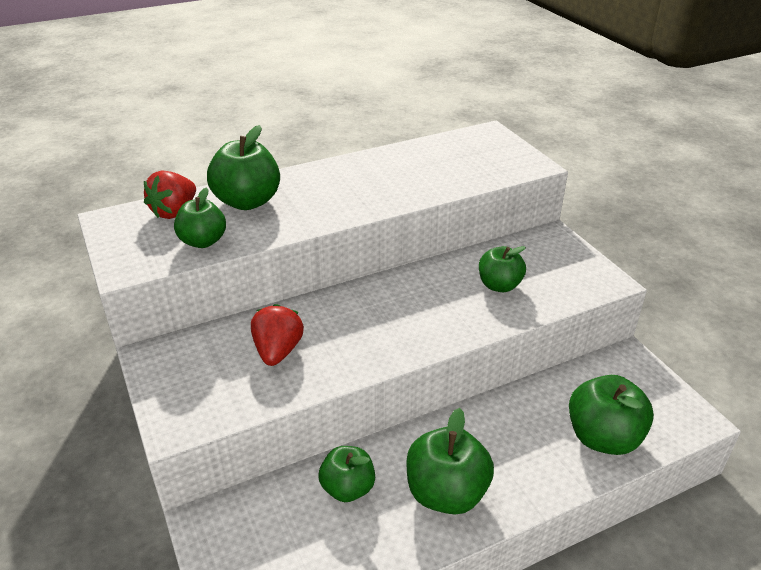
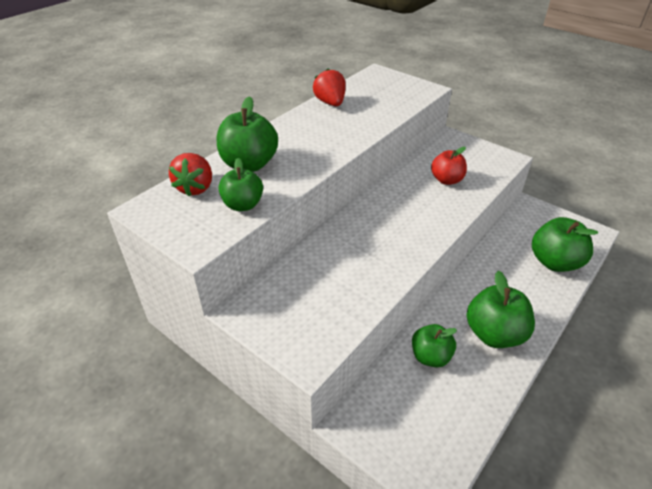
camera: 25 degrees left, 5 degrees up
(278, 351) = (337, 274): red strawberry -> red strawberry (330, 103)
(499, 285) = (446, 180): green apple -> red apple

